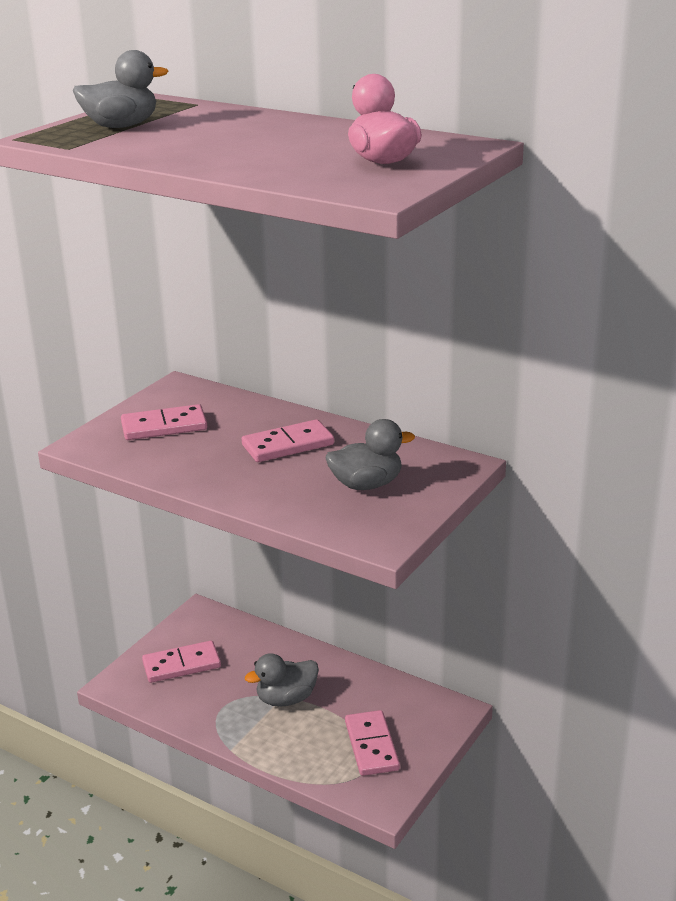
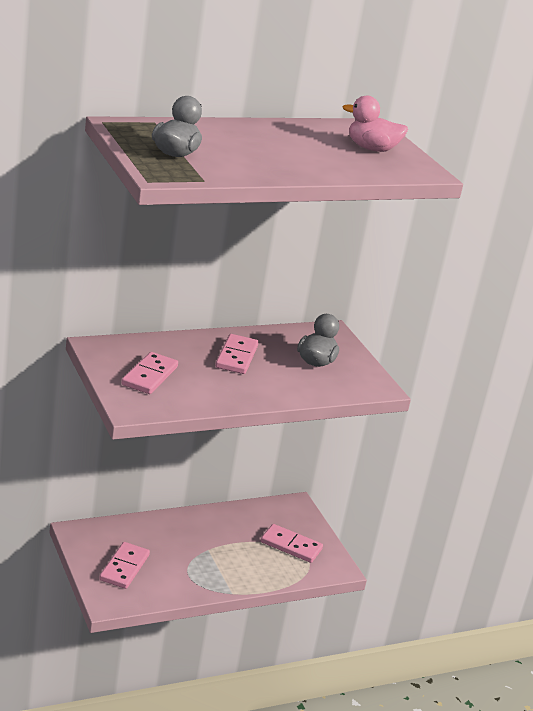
camera: 60 degrees left, 0 degrees up
(286, 699) = (212, 549): grey duck -> none

